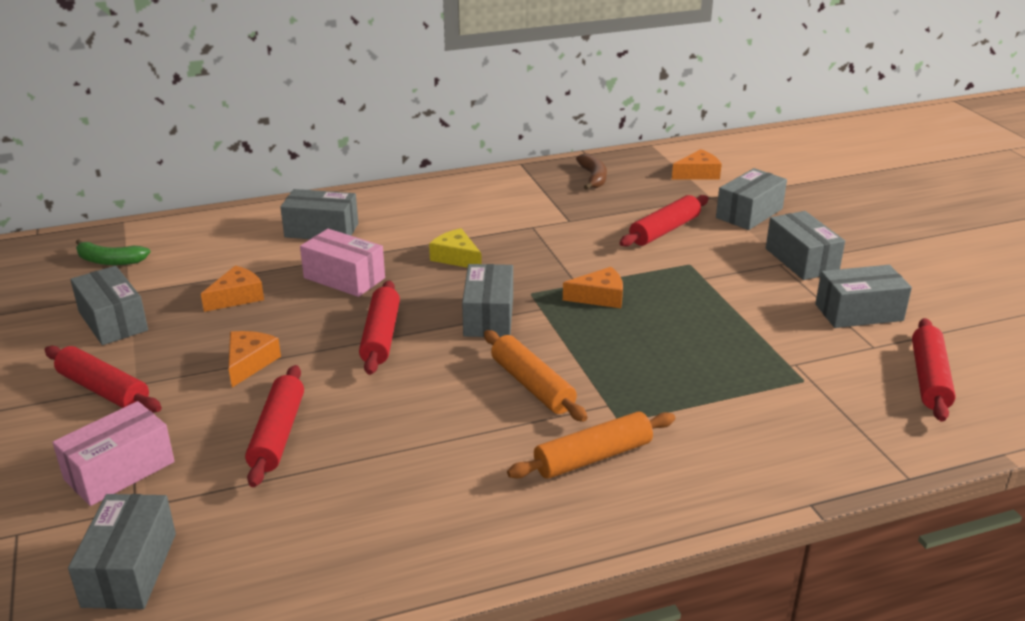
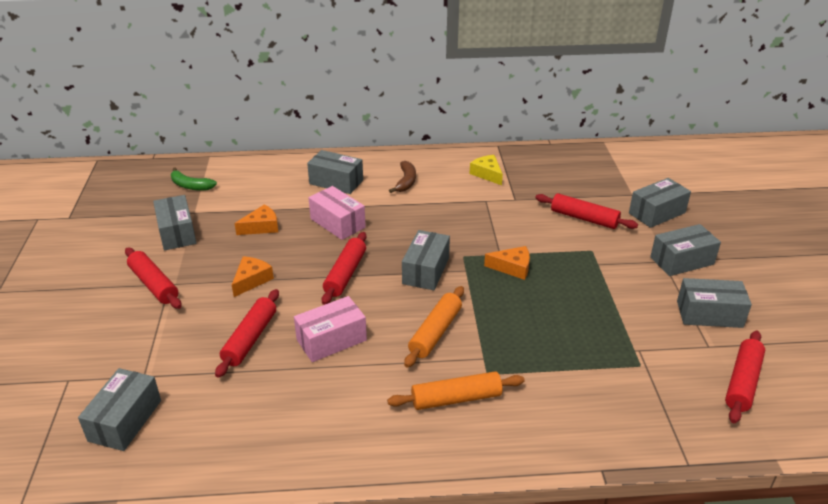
camera: 15 degrees right, 5 degrees up
(119, 470) = (143, 346): pink box -> pink box (331, 340)
(456, 257) = (421, 218): yellow cheese -> yellow cheese (487, 174)
(532, 385) = (435, 332): orange rolling pin -> orange rolling pin turned 45 degrees clockwise
(593, 177) = (547, 165): brown banana -> brown banana (406, 182)
(664, 230) = (584, 218): red rolling pin -> red rolling pin turned 60 degrees clockwise
(698, 174) = (630, 172): orange cheese -> none
(801, 260) = (682, 261): grey box -> grey box turned 75 degrees clockwise

